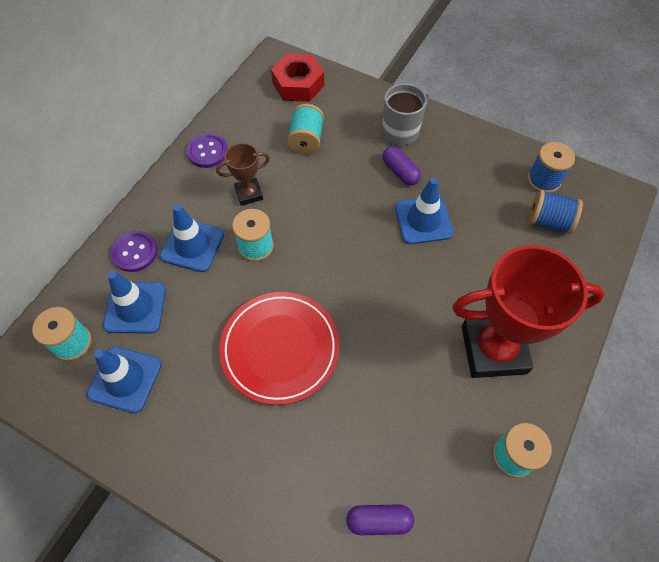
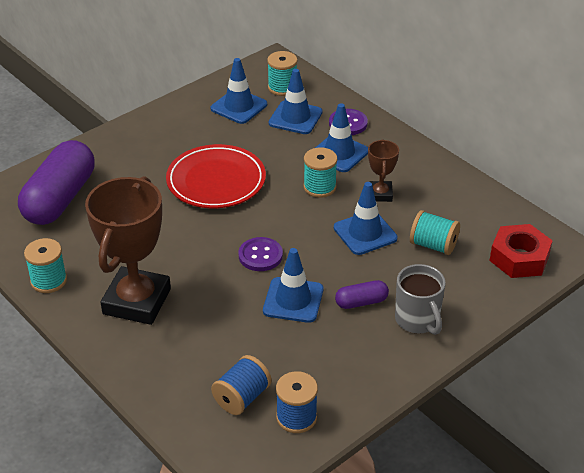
camera: 110 degrees right, 20 degrees down
(207, 151) = (443, 178): purple button -> purple button (260, 255)
(311, 191) = (365, 233): none -> blue traffic cone
(379, 521) = (60, 199): purple capsule -> purple capsule, size x2.21
(493, 349) = (137, 301): red trophy -> brown trophy

